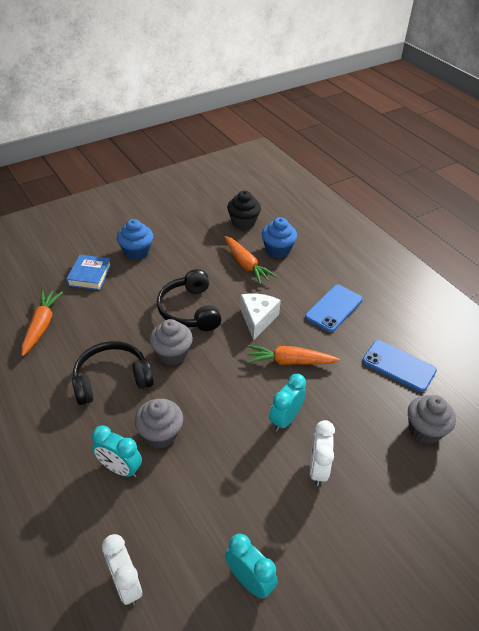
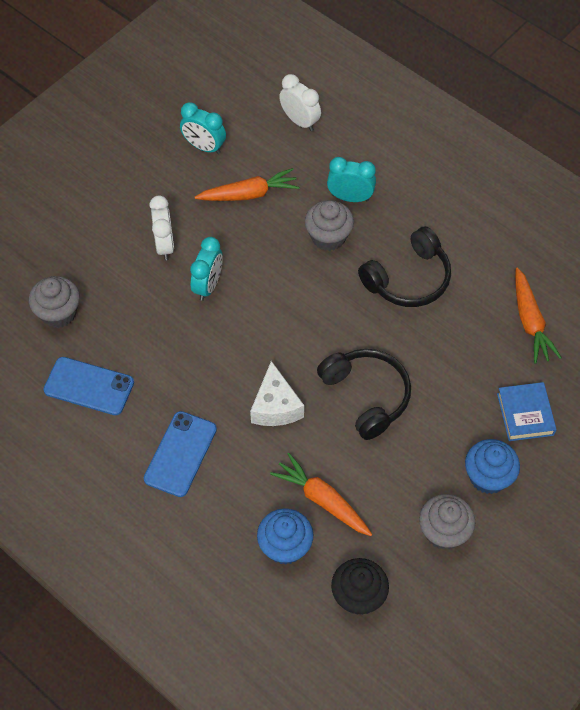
camera: 165 degrees right, 15 degrees up
(172, 354) = (359, 327): grey cupcake -> grey cupcake (443, 532)
(289, 361) = (220, 355): orange carrot -> orange carrot (249, 194)

